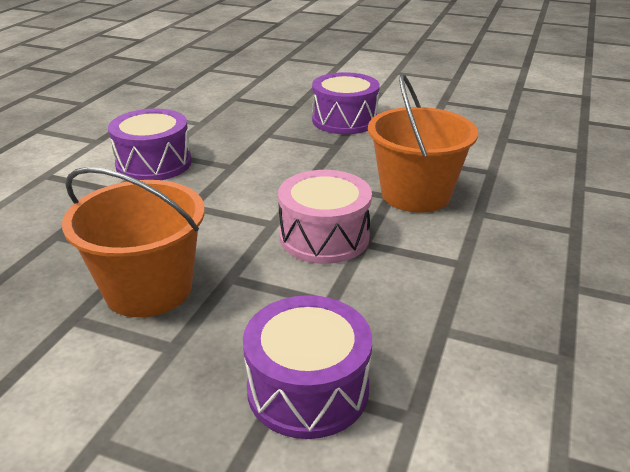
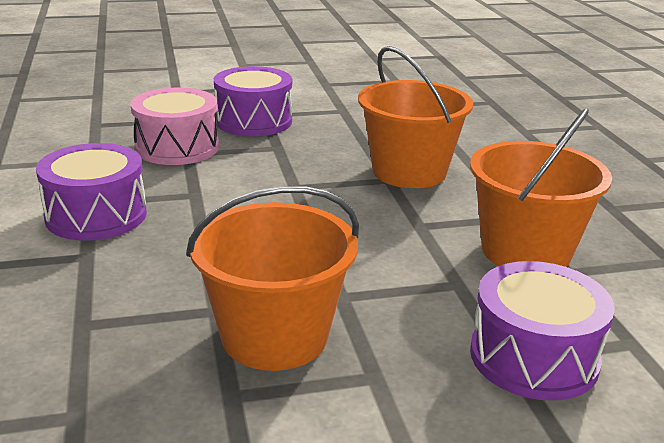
camera: 35 degrees left, 5 degrees down
(324, 237) = (379, 231): pink drum -> pink drum (177, 147)
(426, 296) = (525, 251): none -> orange bucket

